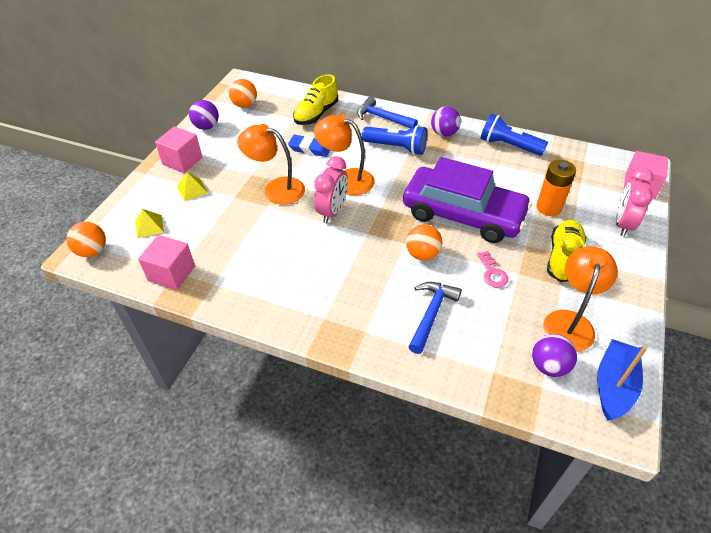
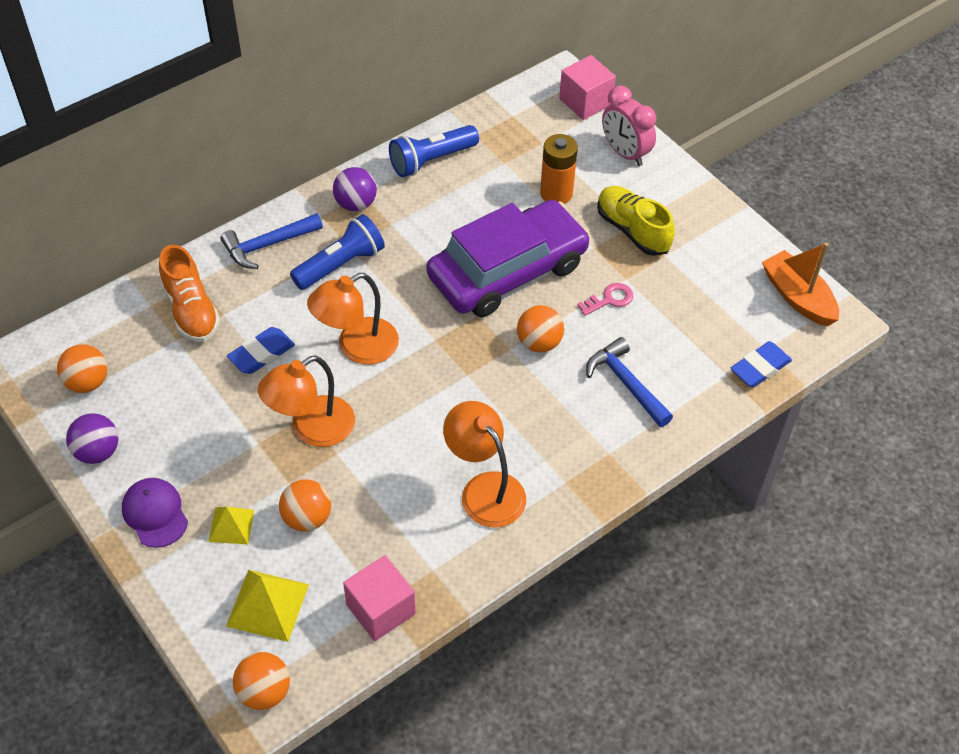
camera: 60 degrees left, 5 degrees up
(149, 226) = (268, 605): yellow pyramid -> yellow pyramid, size x1.58
(182, 161) = (155, 513): pink cube -> purple cap
(215, 214) = (307, 518): none -> orange ball
(316, 114) = (191, 310): yellow shoe -> orange shoe
(332, 212) = (404, 390): pink clock -> none
(492, 273) = (609, 299): pink key -> pink key turned 45 degrees counterclockwise
(520, 390) = (760, 367): none -> blue eraser
(549, 366) = (748, 329): purple ball -> none
(570, 322) = (711, 279): orange lamp -> orange lamp (485, 489)
(613, 386) = (798, 297): blue boat -> orange boat

